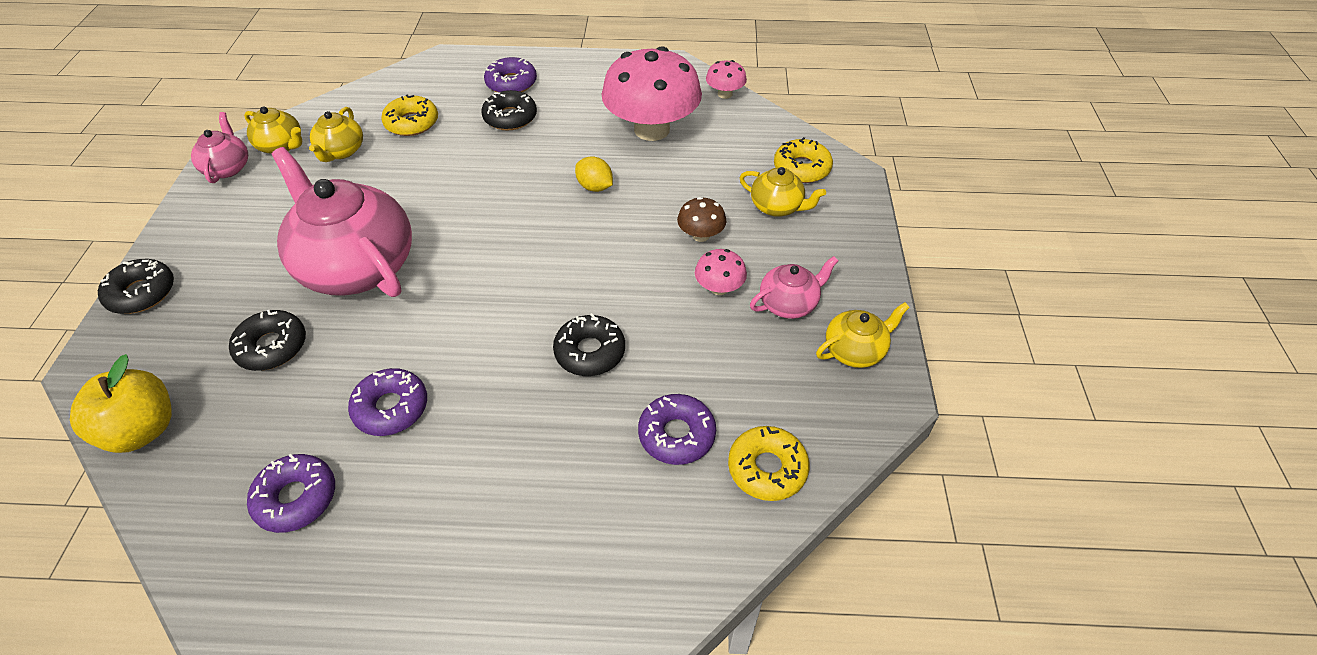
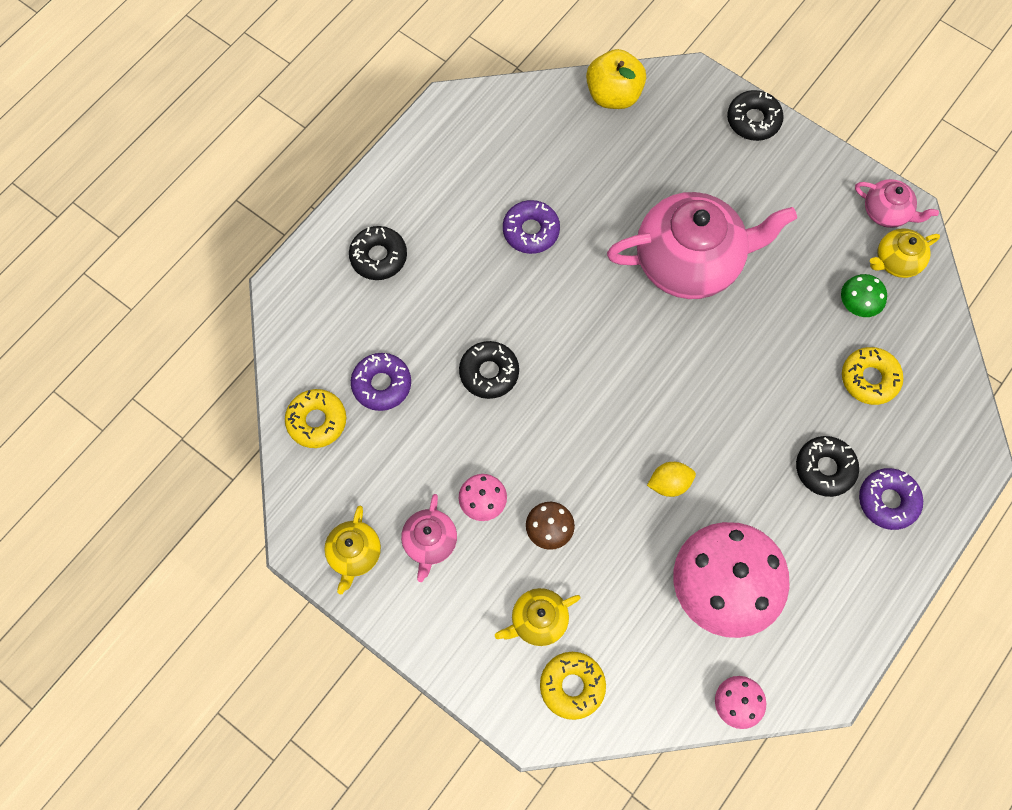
camera: 125 degrees right, 20 degrees up
(272, 346) = (639, 182): black donut -> black donut (378, 257)
(296, 498) = (498, 158): purple donut -> none
(341, 151) = (857, 304): yellow teapot -> green mushroom

